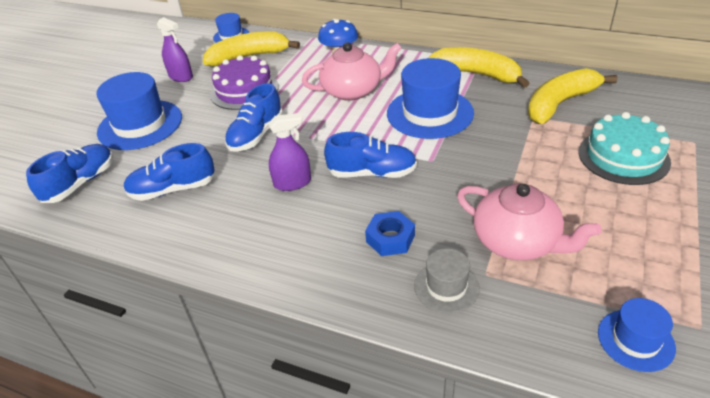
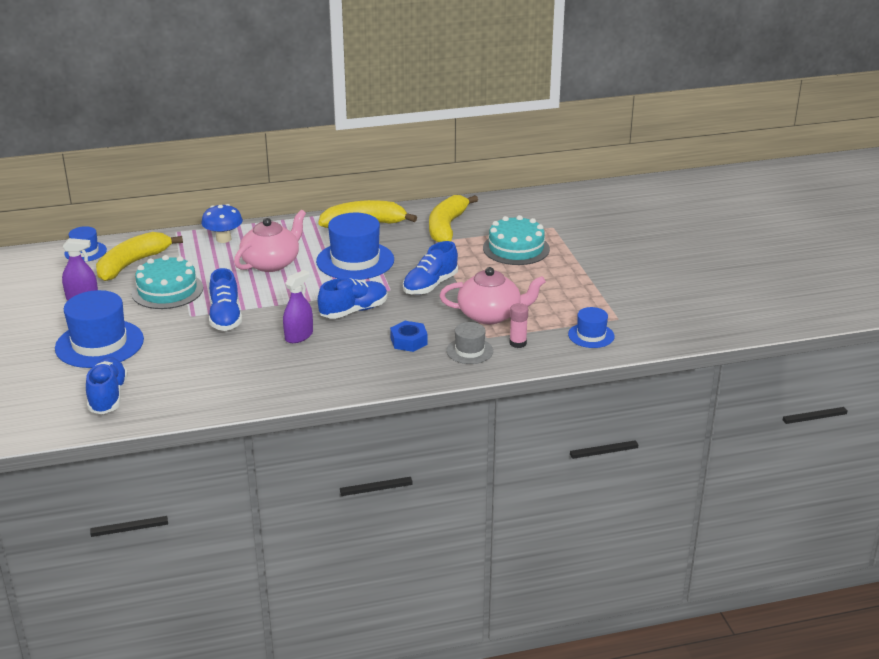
camera: 40 degrees left, 10 degrees down
(173, 189) = (203, 372): blue shoe -> blue shoe (430, 285)
(244, 90) = (167, 290): purple cake -> turquoise cake
(518, 303) = (518, 343): none -> pink glue stick

